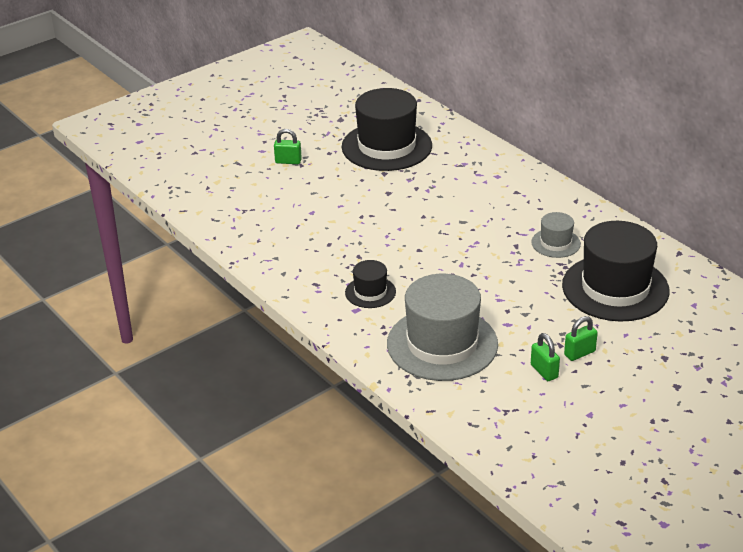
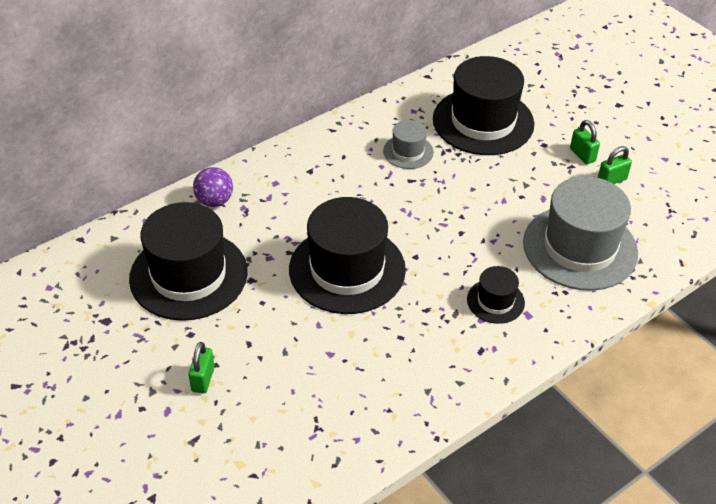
camera: 90 degrees left, 10 degrees up
(400, 216) = (347, 269): none -> black hat
(469, 150) = (214, 201): none -> purple ball

